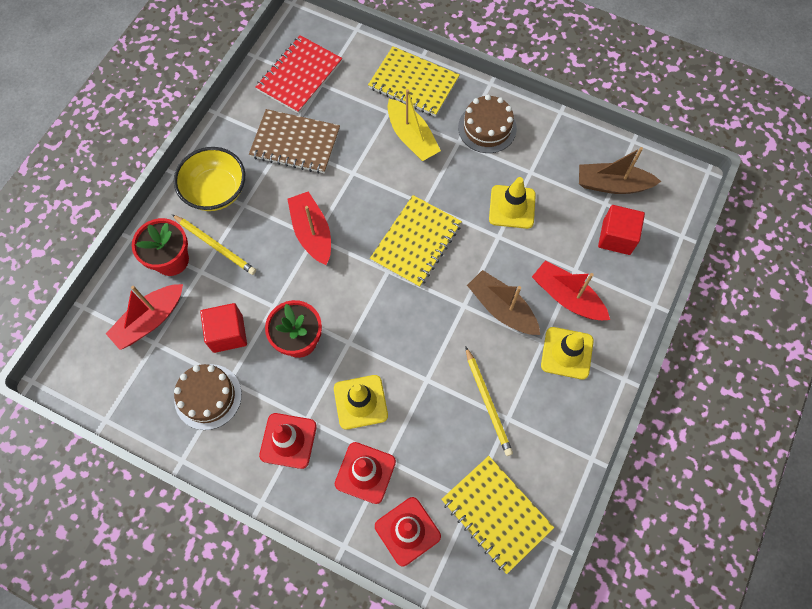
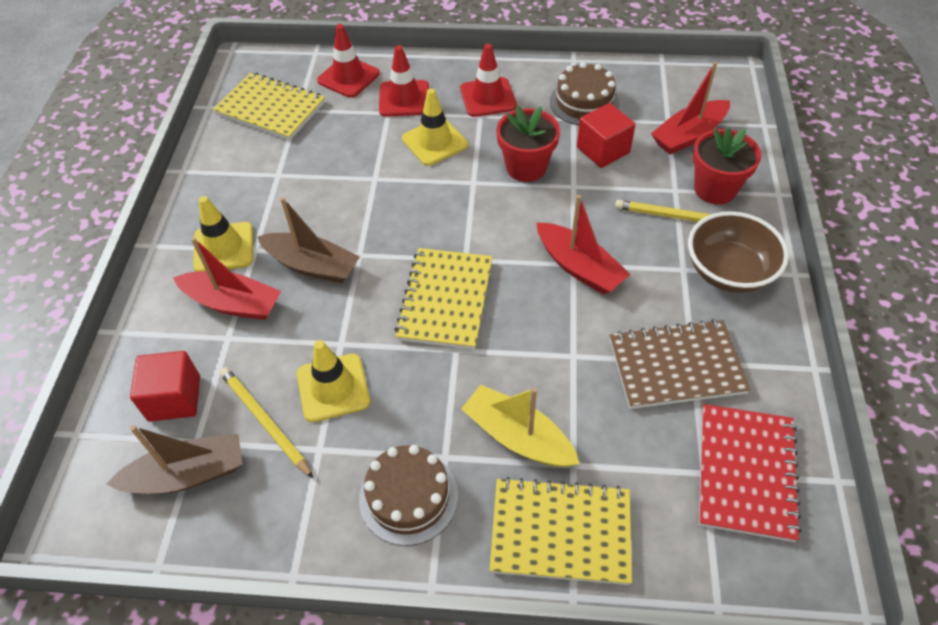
camera: 160 degrees right, 15 degrees down
(150, 320) = (688, 135): red boat -> red boat turned 150 degrees counterclockwise
(216, 191) = (728, 271): yellow bowl -> brown bowl
(488, 402) = (302, 180): yellow pencil -> yellow pencil (264, 422)

